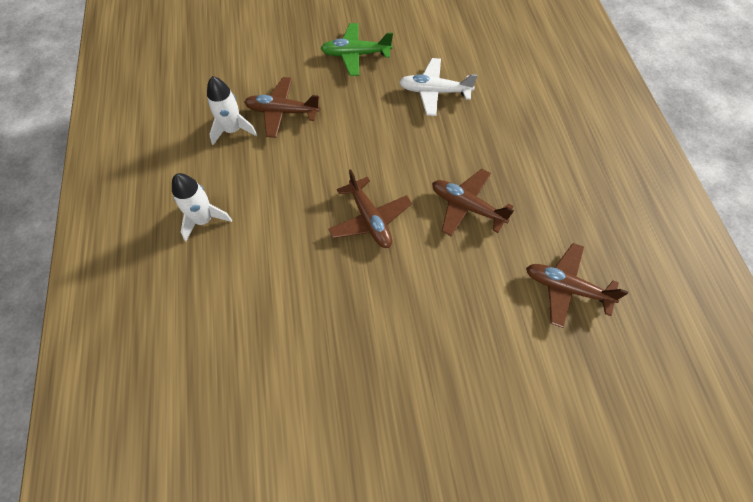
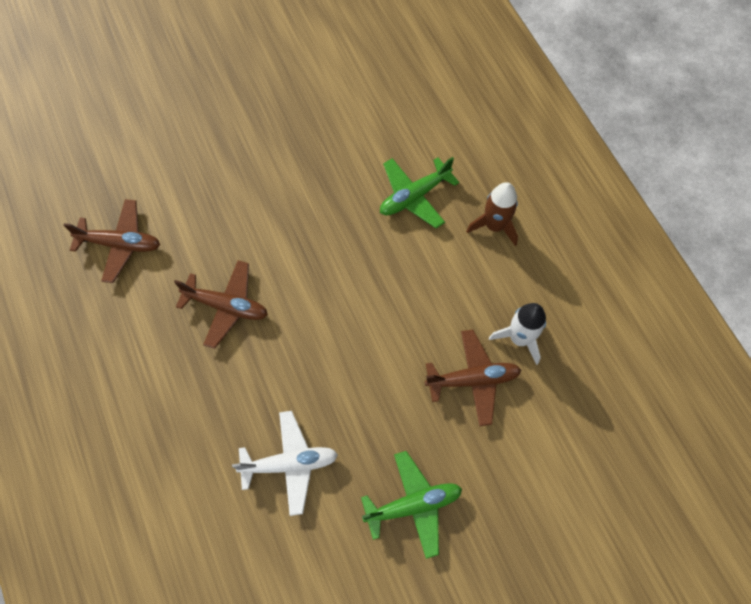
camera: 165 degrees right, 5 degrees up
(204, 220) = (494, 226): white rocket -> brown rocket
(264, 266) = (414, 196): none -> green plane
(369, 219) = (326, 267): brown plane -> none

